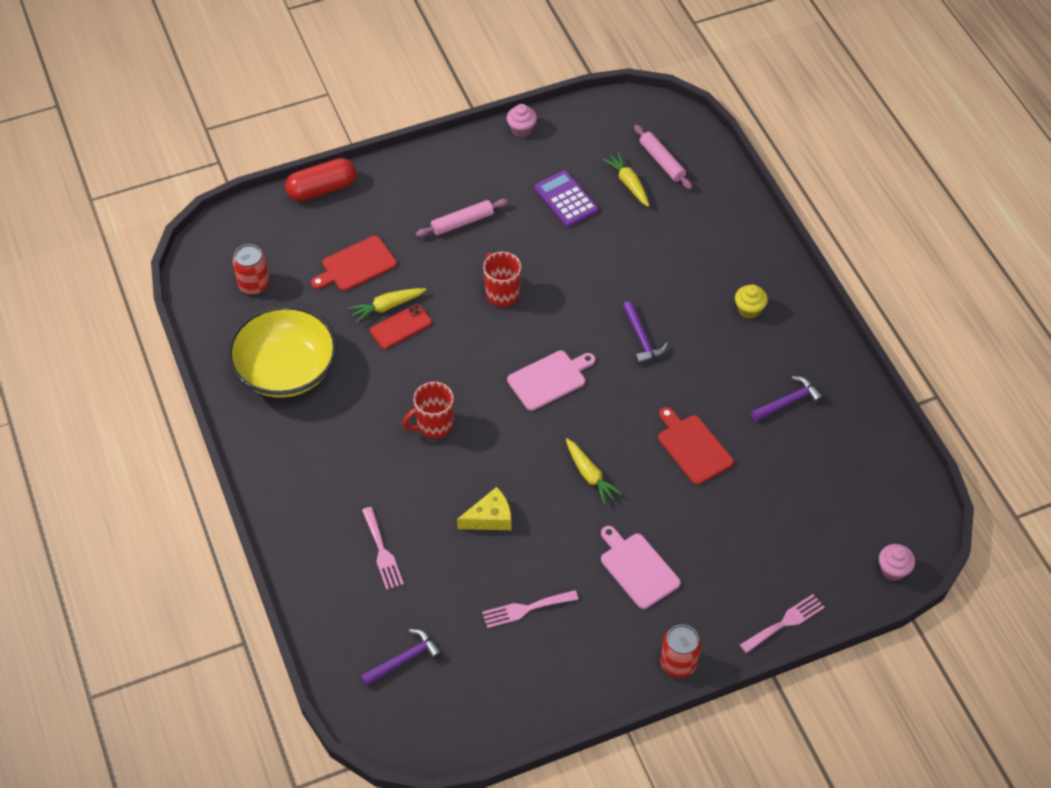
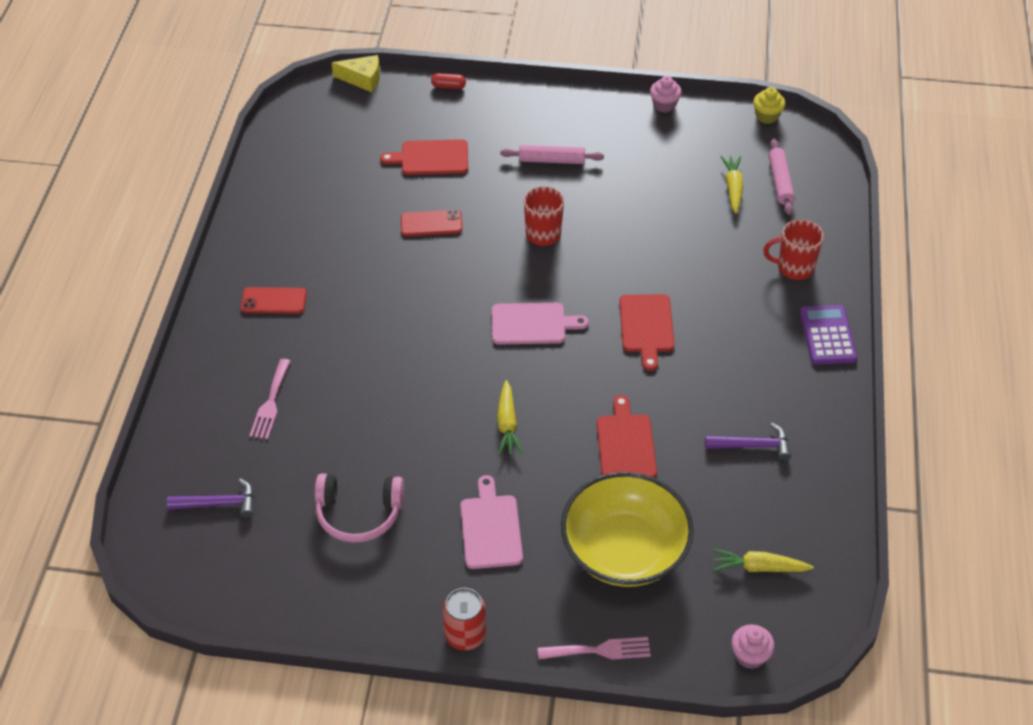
camera: 30 degrees right, 5 degrees down
(254, 284) = (332, 138): red can -> none
(286, 370) = (306, 217): yellow bowl -> yellow bowl (624, 550)
(316, 460) = (274, 301): none -> red phone
(322, 189) = (448, 86): red capsule -> red capsule, size x0.48
(387, 307) = (432, 202): yellow carrot -> yellow carrot (759, 567)
(434, 425) = (397, 317): red mug -> red mug (794, 268)
(490, 518) = (387, 419): yellow cheese -> yellow cheese (362, 79)
(525, 609) = (359, 513): pink fork -> pink headphones
(566, 199) = (662, 178): purple calculator -> purple calculator (827, 335)
(642, 339) = (646, 327): purple hammer -> red cutting board
(749, 309) = (773, 345): yellow cupcake -> yellow cupcake (767, 116)

